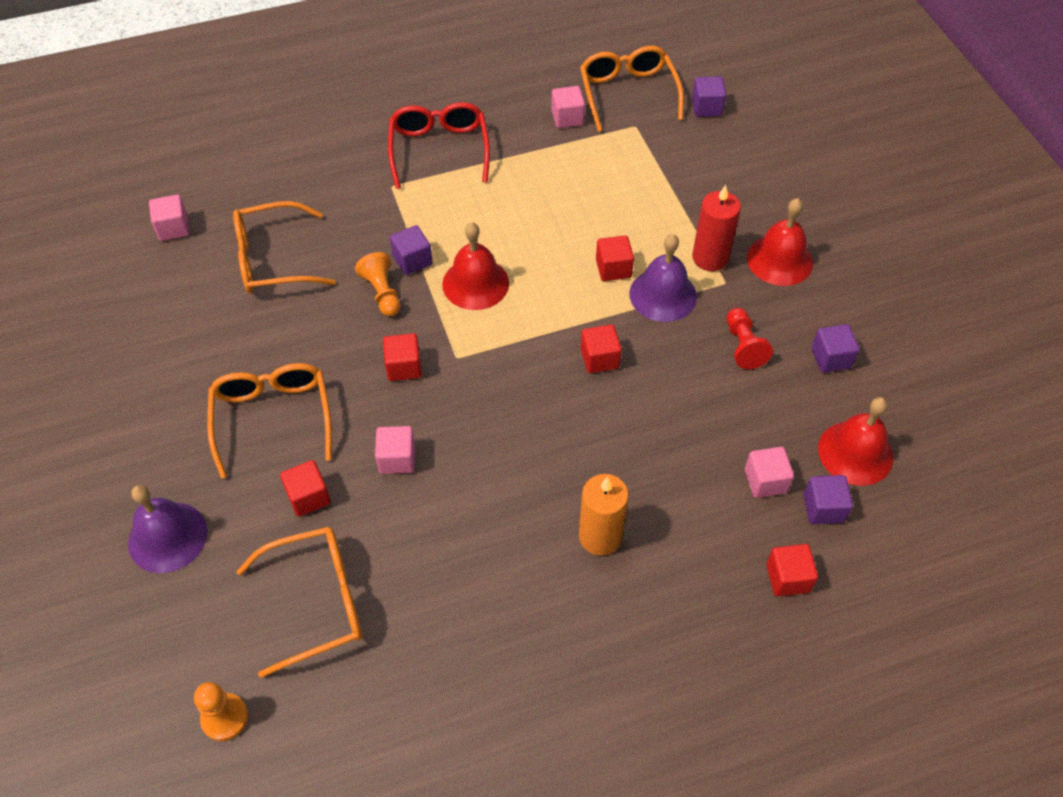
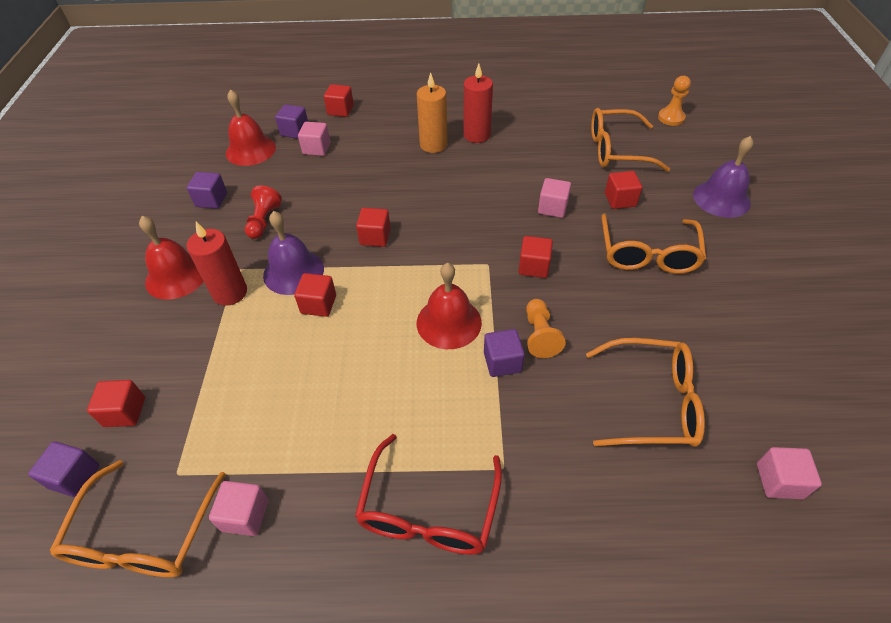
camera: 160 degrees left, 5 degrees down
(542, 577) = (476, 135): none -> red candle
(711, 149) = (125, 412): none -> red cube

